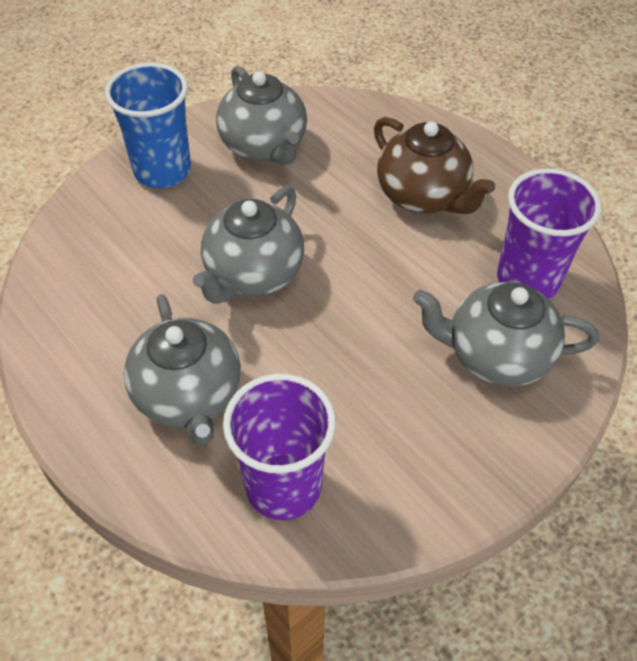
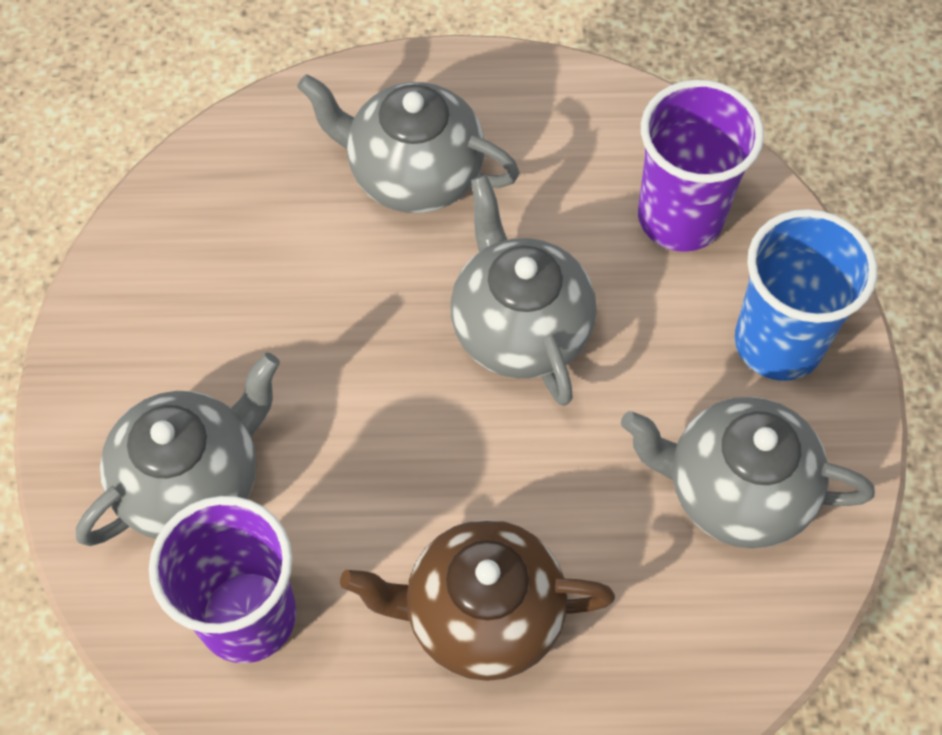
camera: 130 degrees right, 10 degrees up
(283, 486) = (248, 187): purple cup -> purple cup (680, 217)

